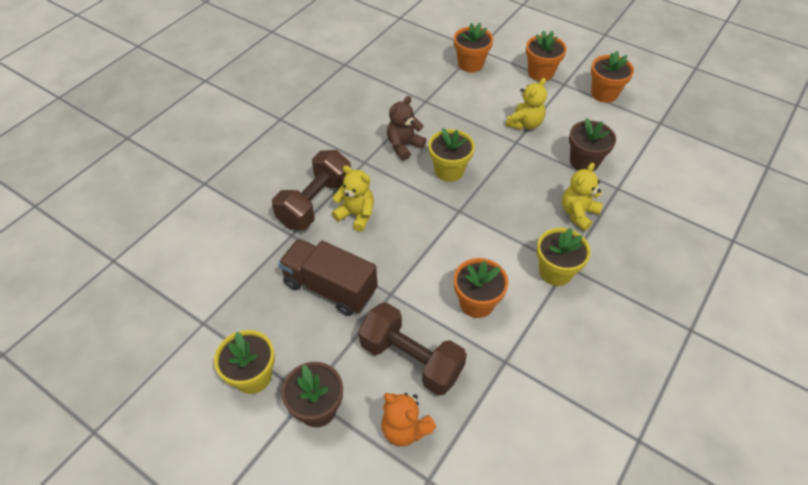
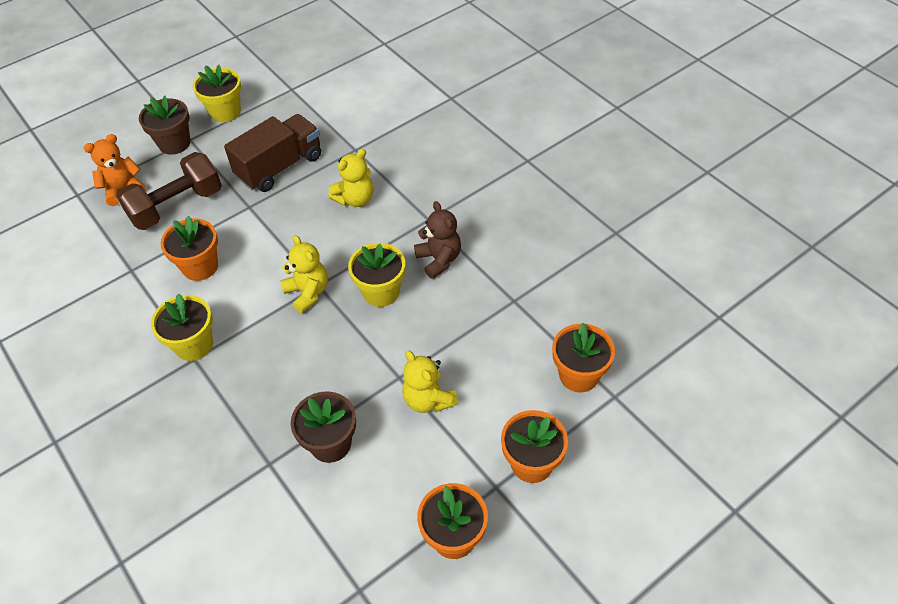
camera: 110 degrees right, 0 degrees up
(315, 203) = (387, 171): brown dumbbell -> none
(578, 213) = (254, 399): yellow teddy bear -> yellow teddy bear (308, 292)

